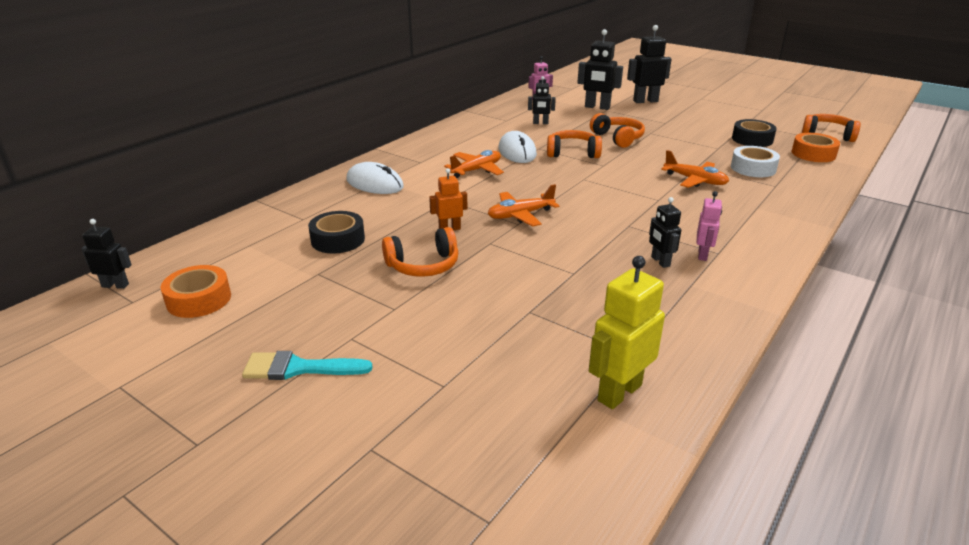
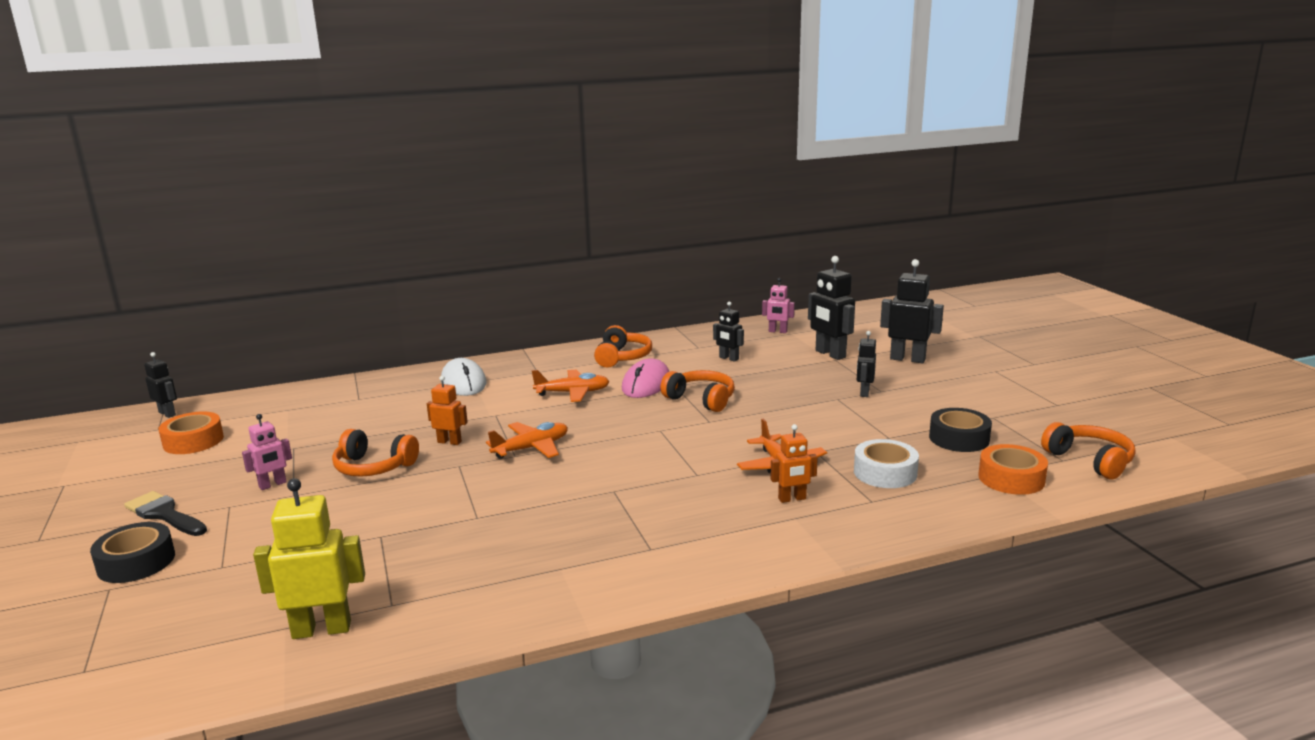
camera: 35 degrees right, 10 degrees down
(298, 368) = (164, 514): turquoise brush -> black brush
(338, 240) = (352, 424): black tape -> black tape (136, 562)
(517, 152) = (646, 384): white mouse -> pink mouse
(520, 215) = (531, 448): orange plane -> orange plane turned 135 degrees clockwise
(618, 138) = (784, 395): orange headphones -> orange headphones (622, 357)
(660, 261) = (574, 535): black robot -> black robot (864, 393)
(703, 255) = (630, 545): pink robot -> pink robot (273, 485)
(736, 197) = (792, 499): none -> orange robot

